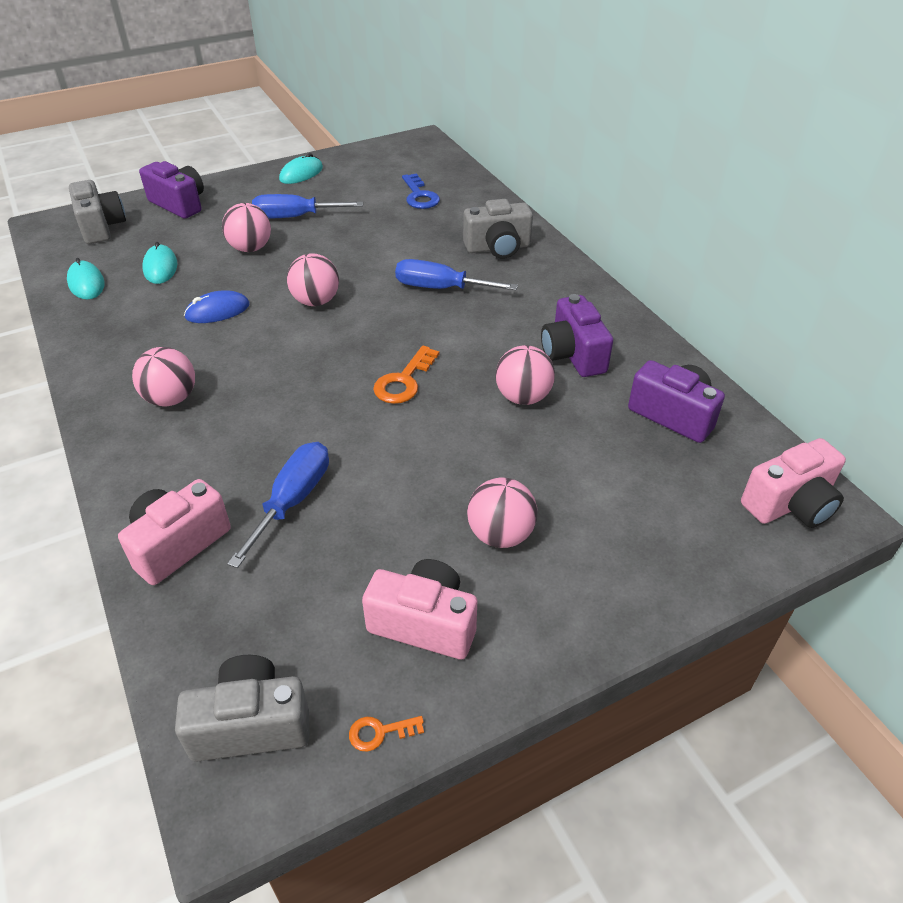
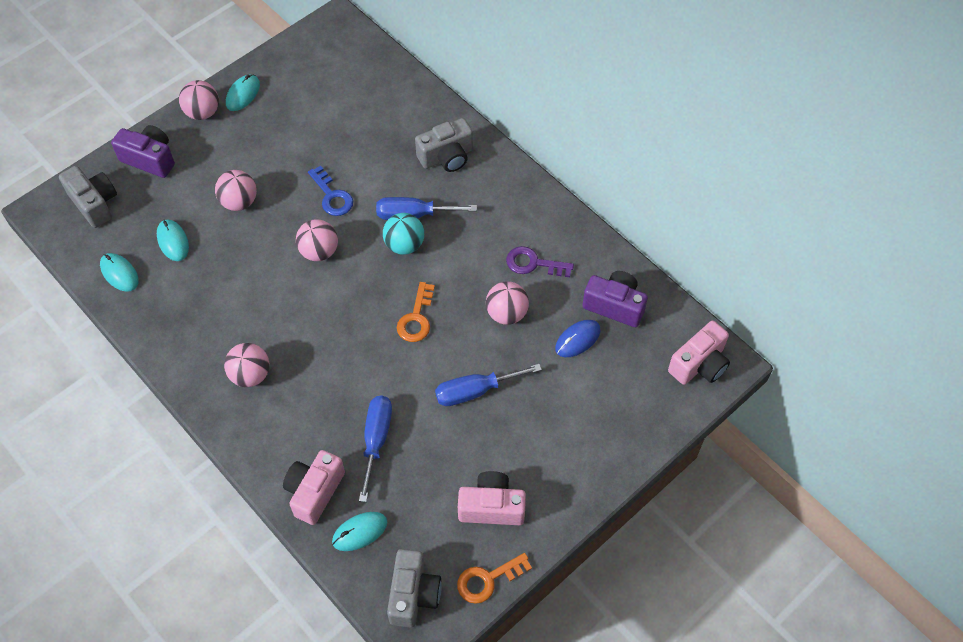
camera: 15 degrees left, 15 degrees up
(213, 611) = (359, 532): none -> turquoise mouse
(217, 311) = (244, 279): blue mouse -> blue mouse (577, 339)
(251, 724) = (413, 594): grey camera -> grey camera turned 120 degrees clockwise
(295, 217) = (261, 154): blue screwdriver -> blue screwdriver (475, 391)
(379, 732) = (487, 580): orange key -> orange key, size x1.79
(418, 312) = (404, 245): none -> turquoise ball
(419, 196) = (360, 103): blue key -> blue key (332, 196)
(500, 534) = (521, 433): pink ball -> pink ball (202, 112)
(573, 354) = (533, 263): purple camera -> purple key

